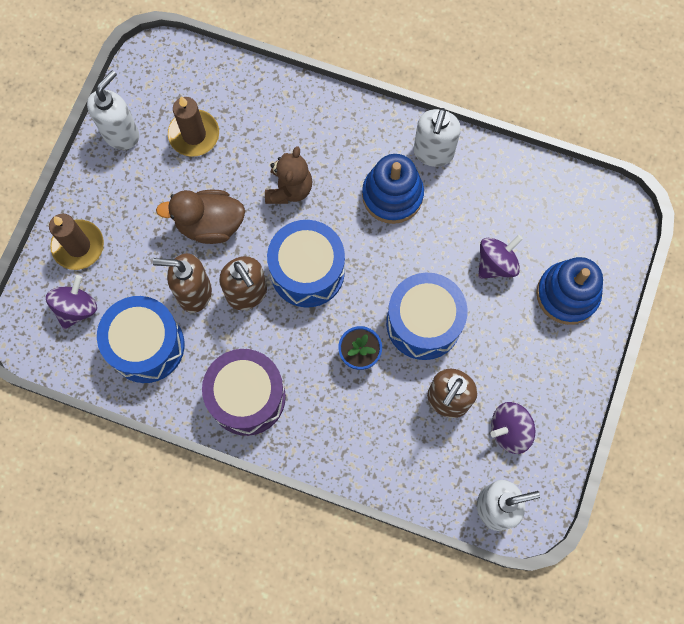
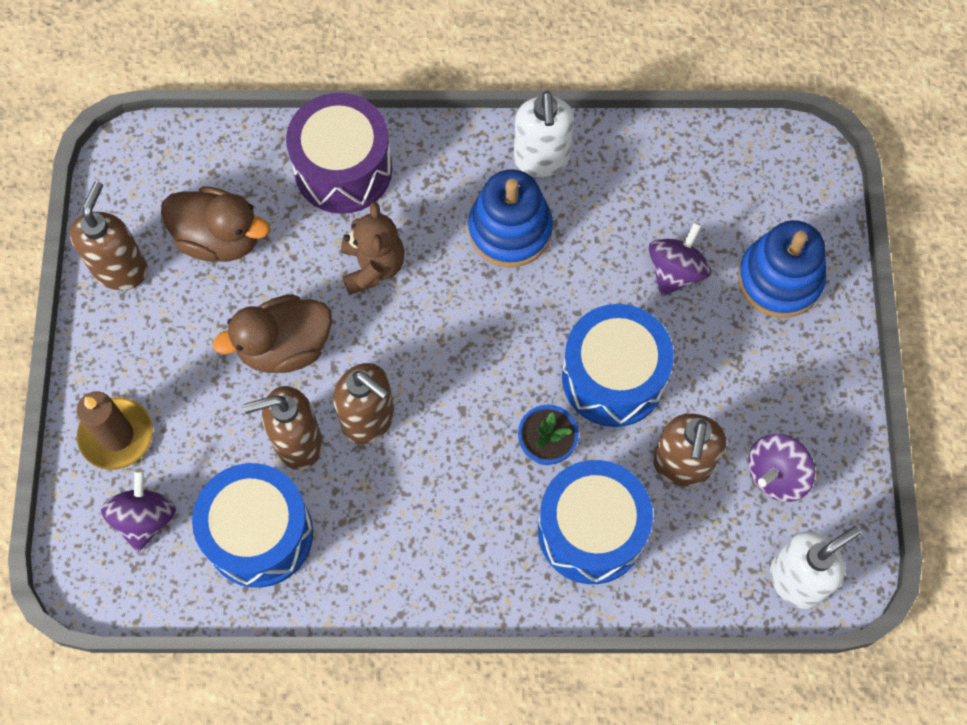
camera: 20 degrees left, 5 degrees down
(121, 134) = (121, 269): white soap dispenser -> brown soap dispenser
(194, 135) = (219, 238): brown candle -> brown duck
(247, 397) = (420, 554): purple drum -> purple drum (343, 169)
(307, 271) = (437, 363): blue drum -> blue drum (591, 531)

